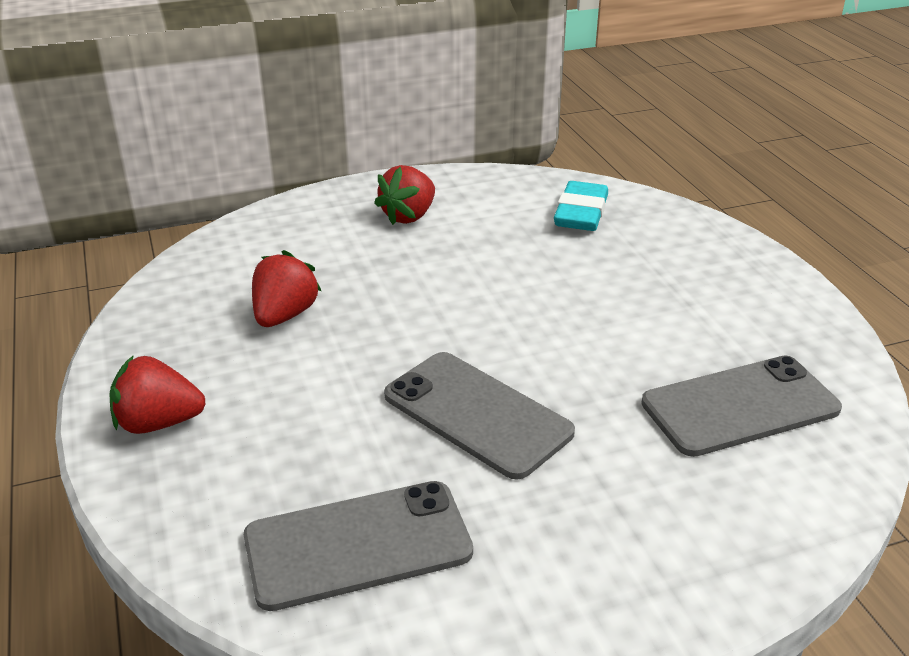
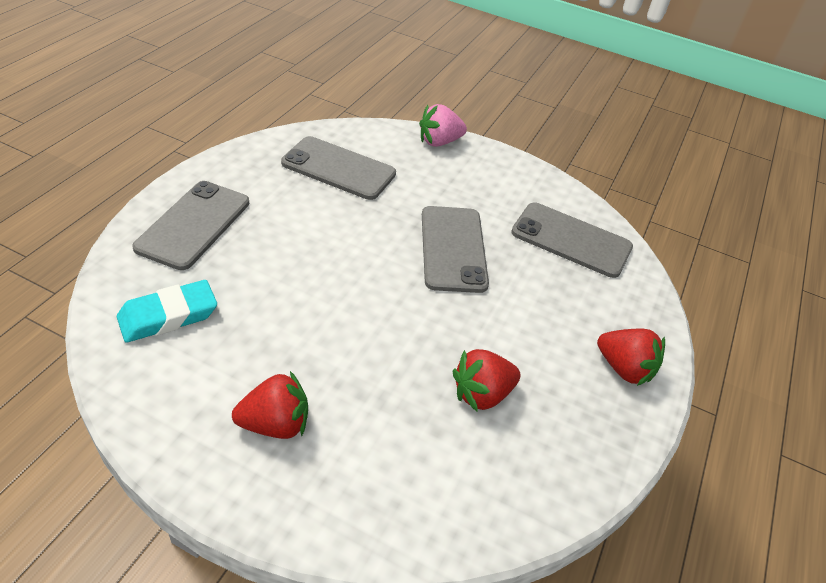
camera: 140 degrees left, 10 degrees up
(705, 263) = (194, 225): none -> grey phone
(741, 563) = (439, 142): none -> pink strawberry

